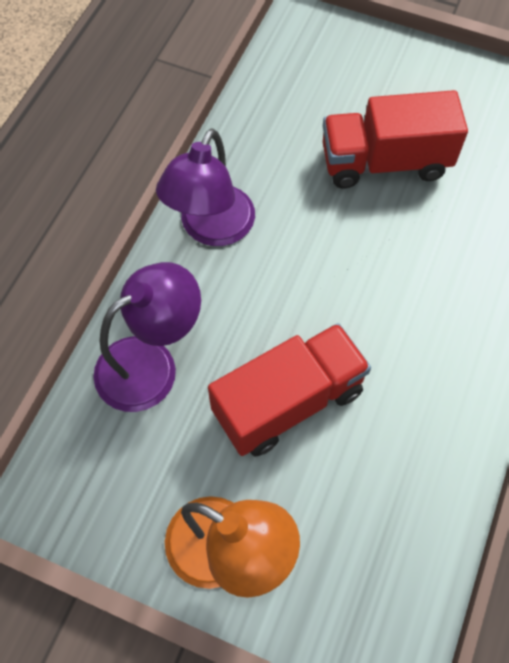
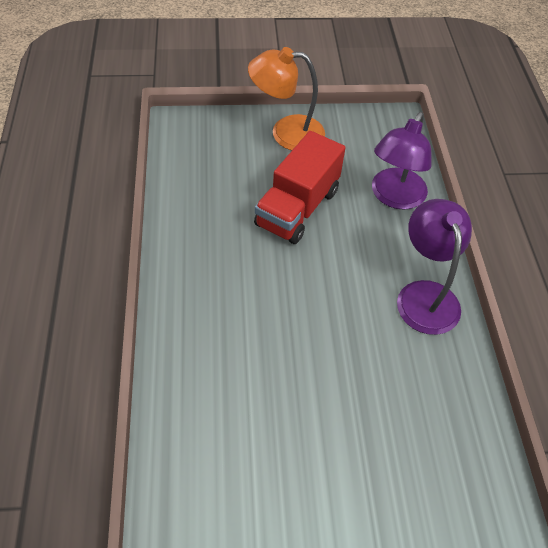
camera: 150 degrees right, 10 degrees down
(385, 162) = (327, 417): red truck -> none

